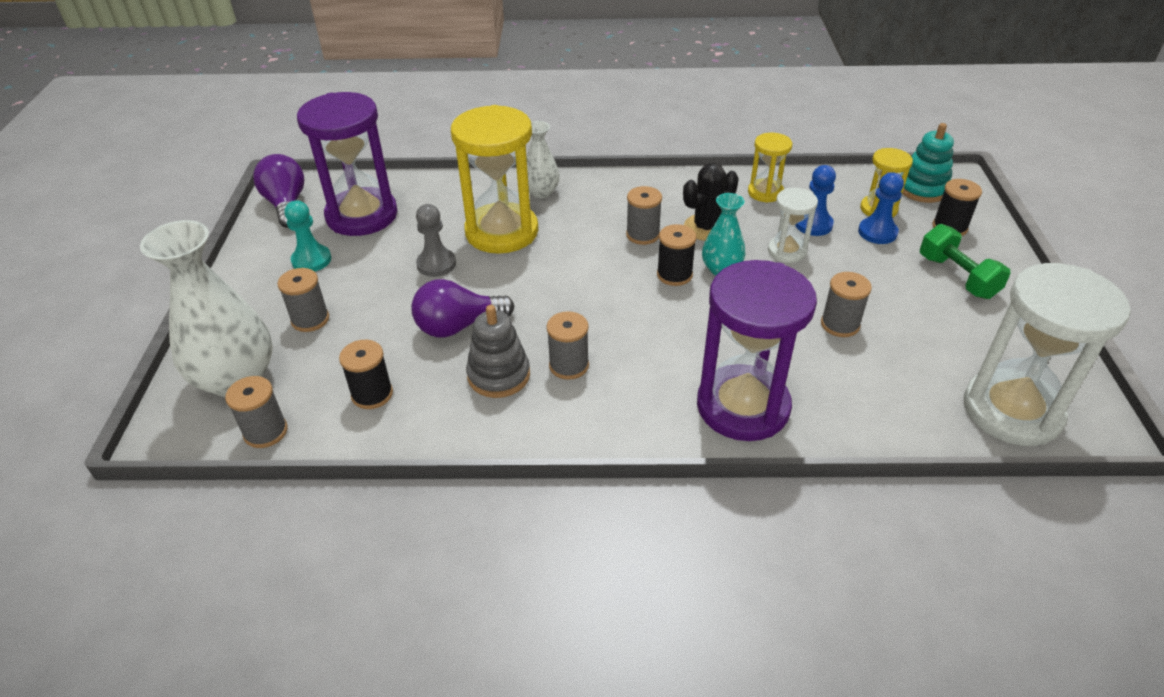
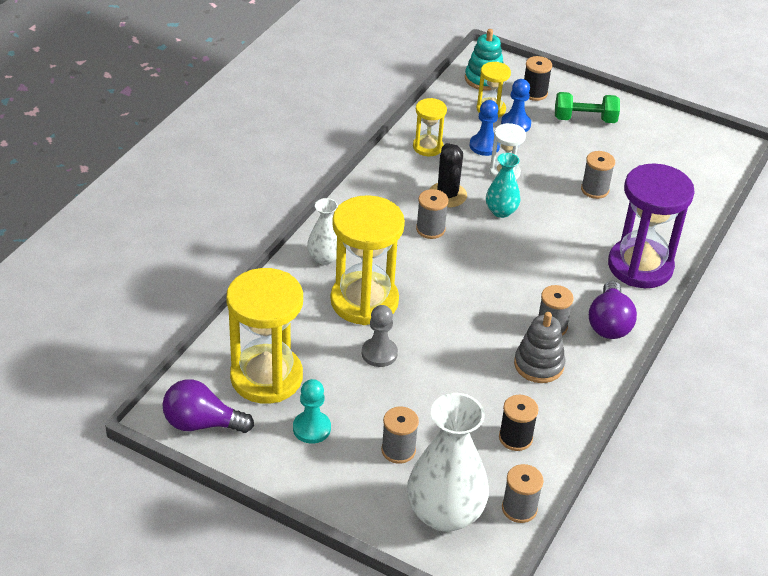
camera: 65 degrees left, 0 degrees up
(362, 215) = (266, 377): purple hourglass -> yellow hourglass
(458, 326) = (469, 367): purple light bulb -> purple light bulb (609, 323)
(674, 275) = (490, 235): black spool -> none
(1012, 411) = (707, 168): white hourglass -> none

